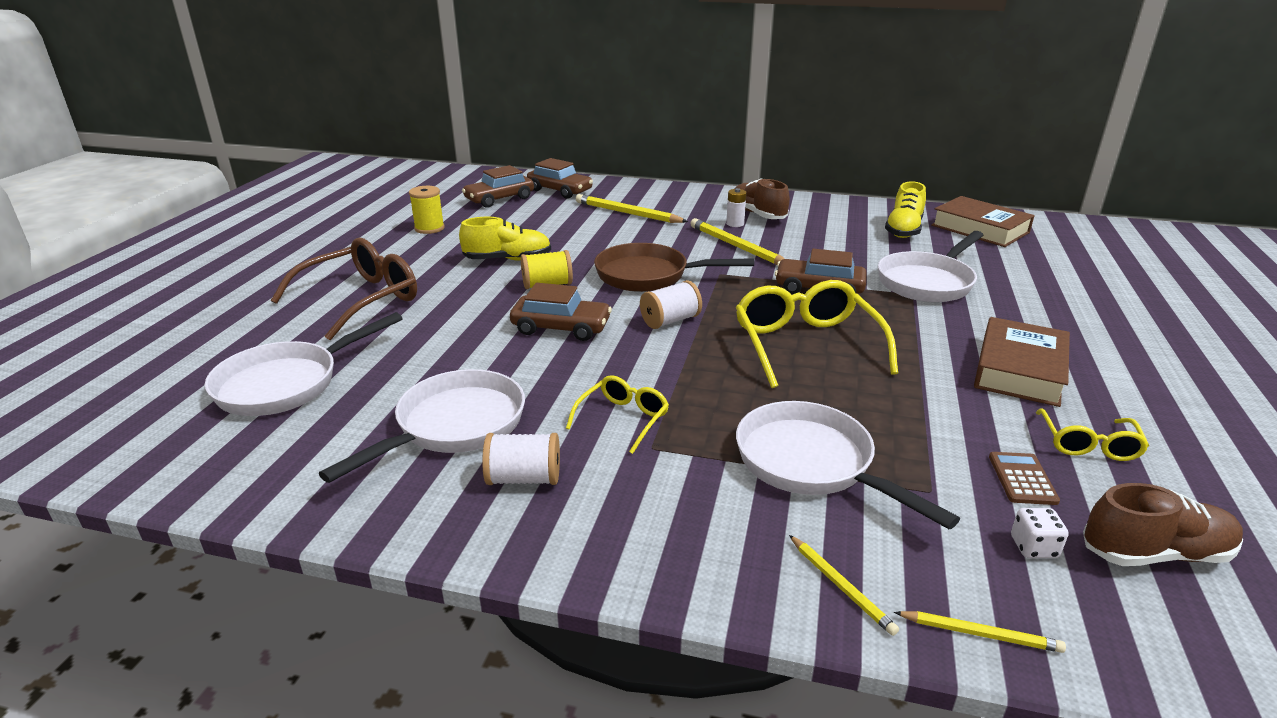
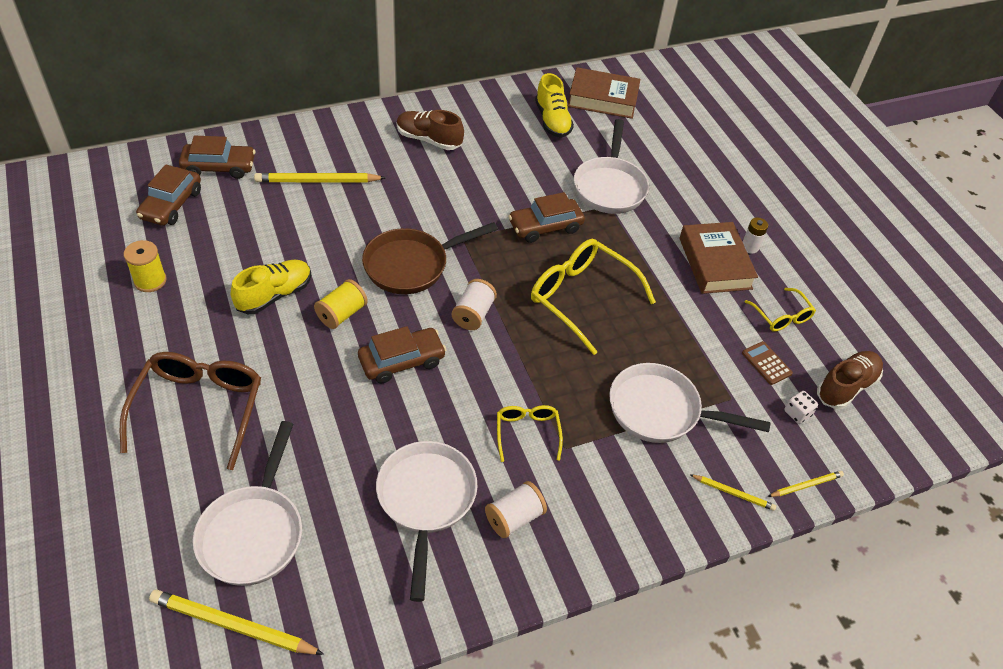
camera: 40 degrees left, 20 degrees up
(735, 224) = (421, 162): white battery -> white battery (749, 247)
(737, 247) = (448, 195): yellow pencil -> yellow pencil (233, 625)

